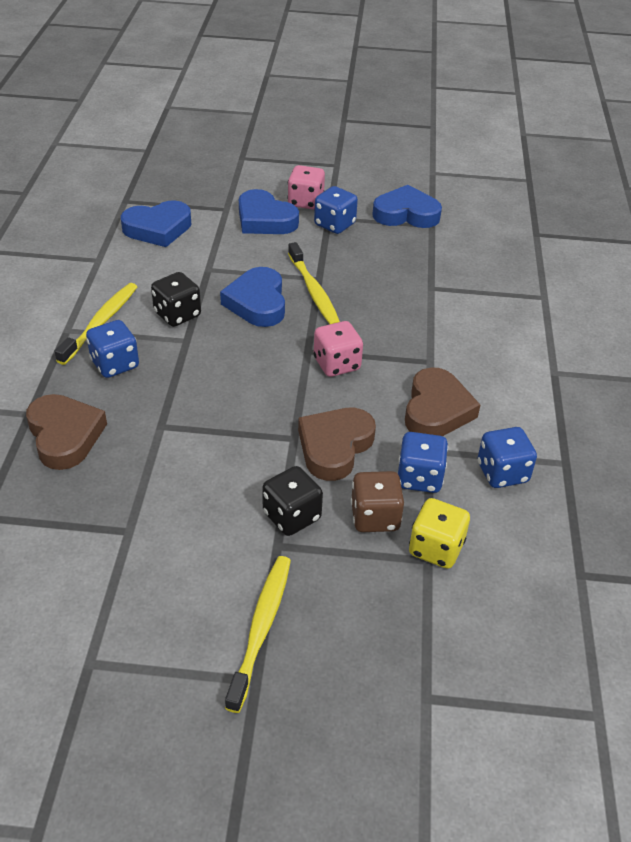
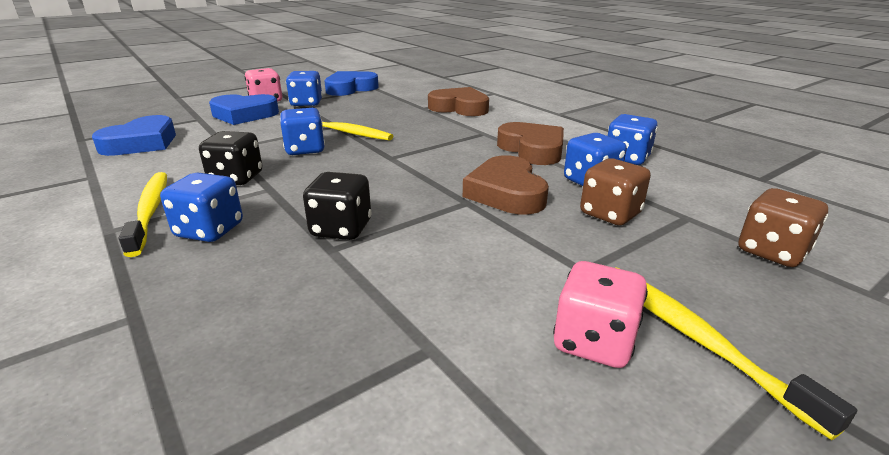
camera: 40 degrees left, 15 degrees down
(65, 435) = (218, 310): brown heart -> brown heart (459, 108)
(257, 303) = (305, 150): blue heart -> blue dice
(292, 516) = (556, 245): black dice -> black dice (341, 229)
(336, 364) = (425, 155): pink dice -> pink dice (594, 342)
(427, 626) = (772, 251): none -> brown dice
(436, 548) = (678, 209): yellow dice -> none

